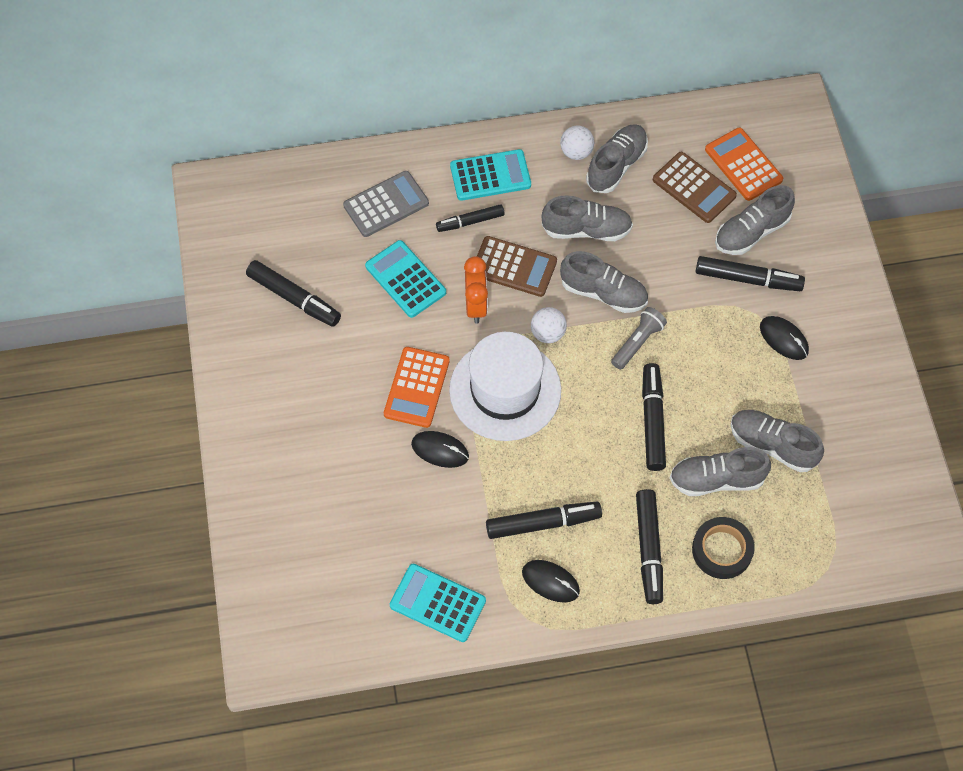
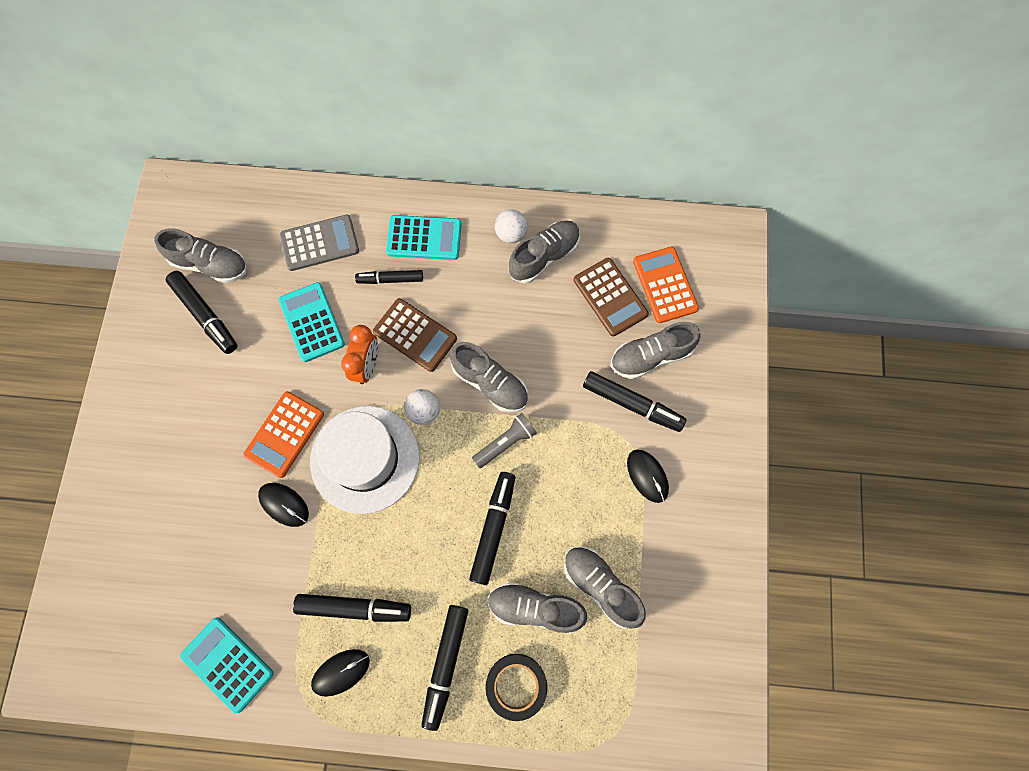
camera: 15 degrees right, 10 degrees up
(550, 582) = (341, 672): black mouse -> black mouse turned 75 degrees counterclockwise
(586, 230) = (495, 314): grey shoe -> grey shoe (210, 264)

